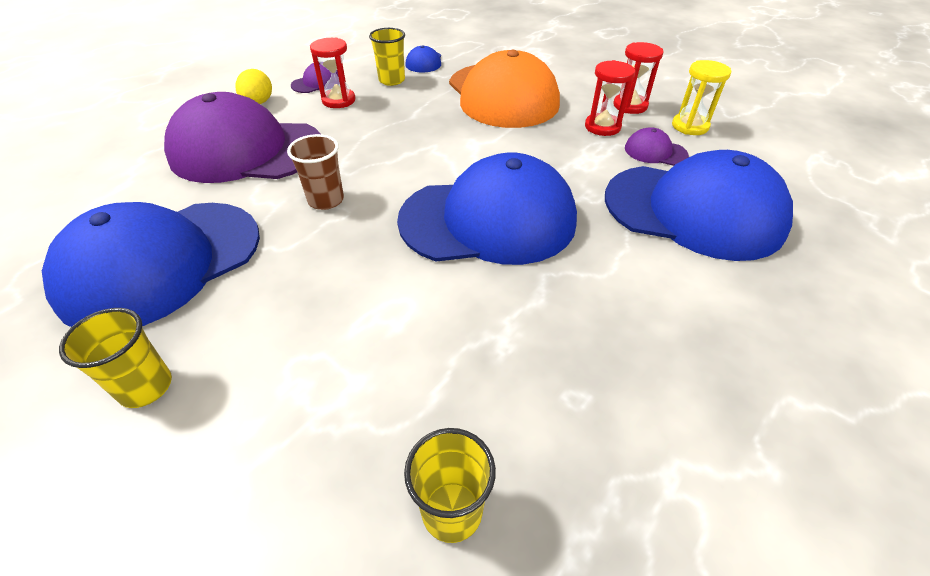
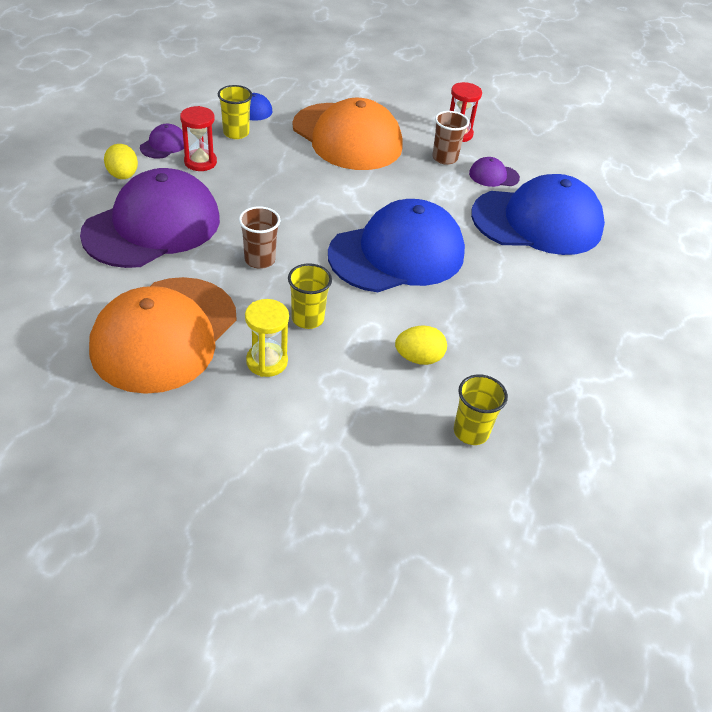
camera: 25 degrees left, 0 degrees up
(145, 387) = (232, 415): yellow cup -> yellow cup (307, 318)
(161, 263) = (164, 334): blue cap -> orange cap
(246, 150) = (152, 226): purple cap -> purple cap turned 150 degrees clockwise
(438, 363) = (418, 358): none -> yellow egg
(602, 127) = (444, 158): red hourglass -> brown cup
(690, 126) = (511, 148): yellow hourglass -> yellow hourglass (267, 361)

